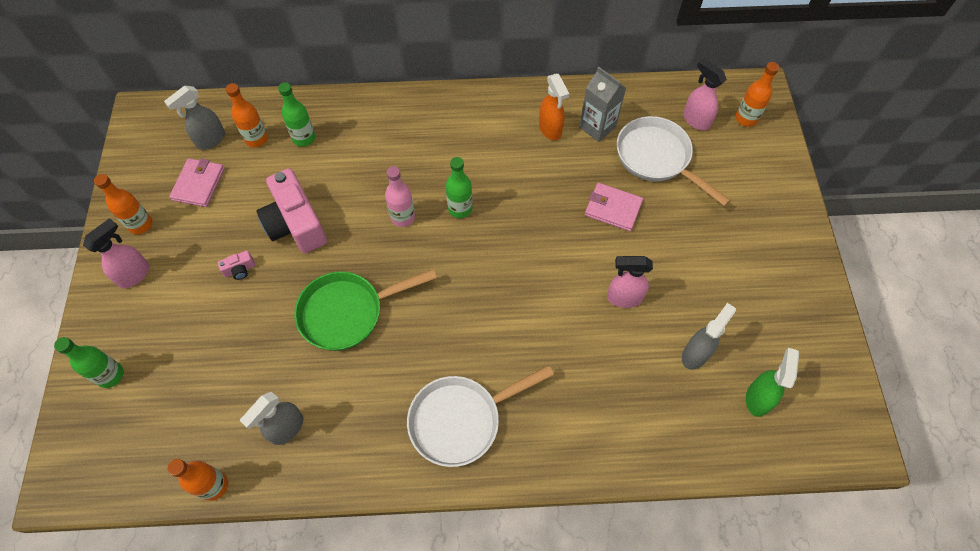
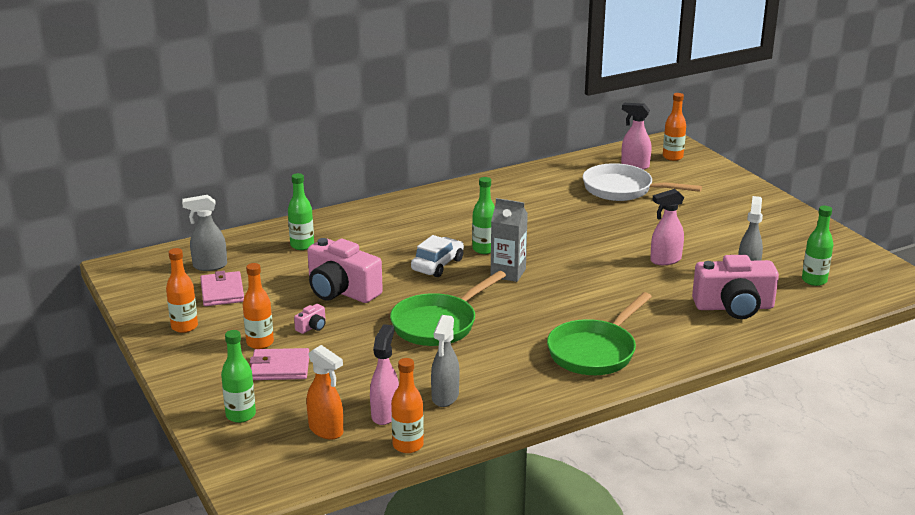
camera: 25 degrees left, 35 degrees down
(135, 274) = (207, 355): pink spray bottle -> pink spray bottle (385, 414)
(210, 140) = (209, 266): grey spray bottle -> grey spray bottle turned 60 degrees clockwise
(256, 139) = (255, 255): orange bottle -> orange bottle (260, 343)
(403, 217) = (437, 265): pink bottle -> white car
(461, 420) = (595, 351): white pan -> green pan
(550, 129) = (521, 194): orange spray bottle -> orange spray bottle (326, 430)
(597, 127) = (559, 185): grey carton -> grey carton (508, 273)
(613, 208) = (612, 220): pink wallet -> pink wallet (280, 367)
(643, 407) = (734, 307): none -> pink camera
(757, 398) = (814, 280): green spray bottle -> green bottle

